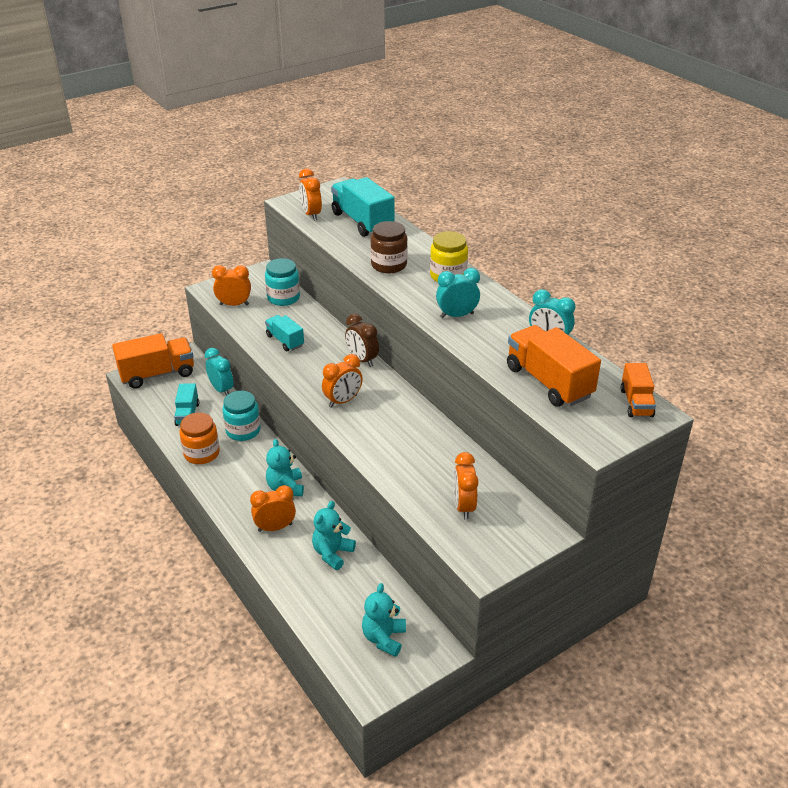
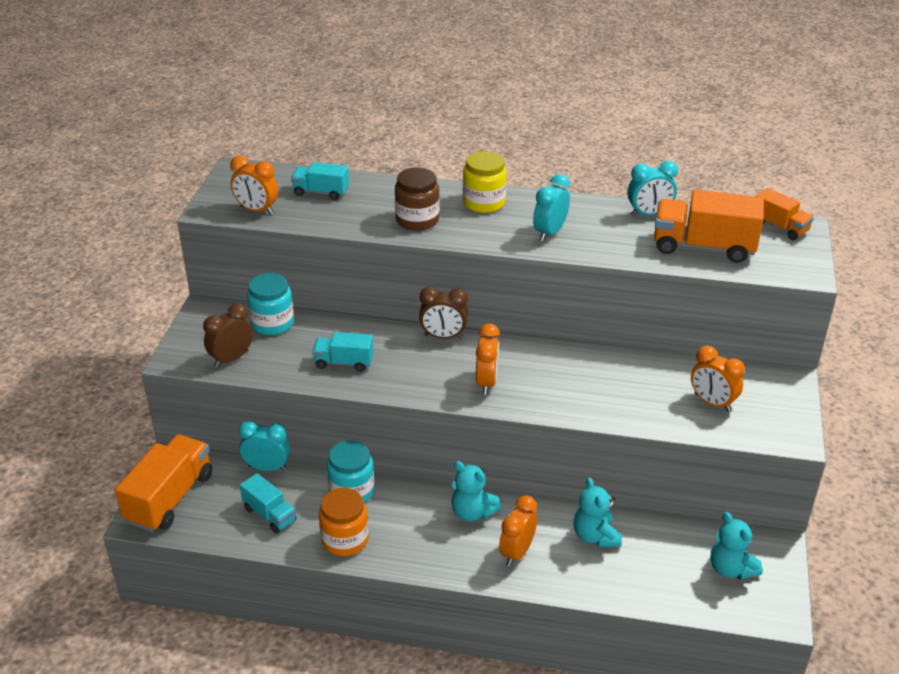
camera: 45 degrees left, 0 degrees up
(234, 304) = (231, 359): orange clock -> brown clock
(362, 222) = (321, 192): turquoise truck -> turquoise truck, size x0.57

